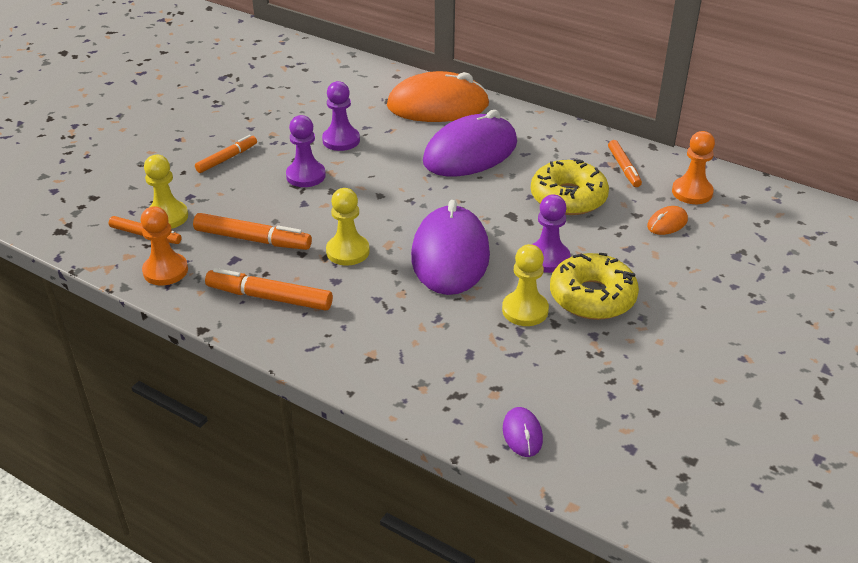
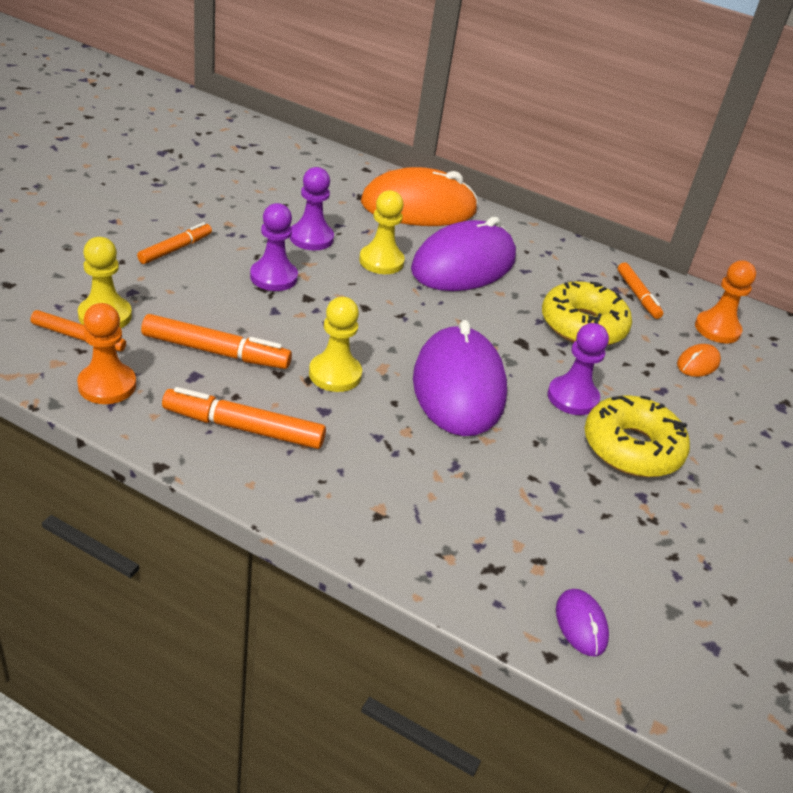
camera: 10 degrees left, 0 degrees up
(525, 310) = (557, 461): yellow pawn -> yellow pawn (381, 261)

